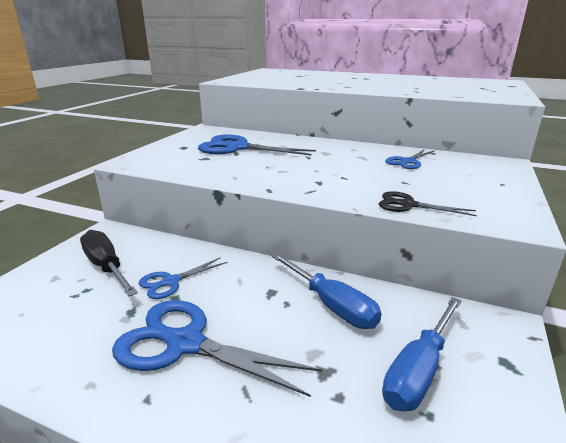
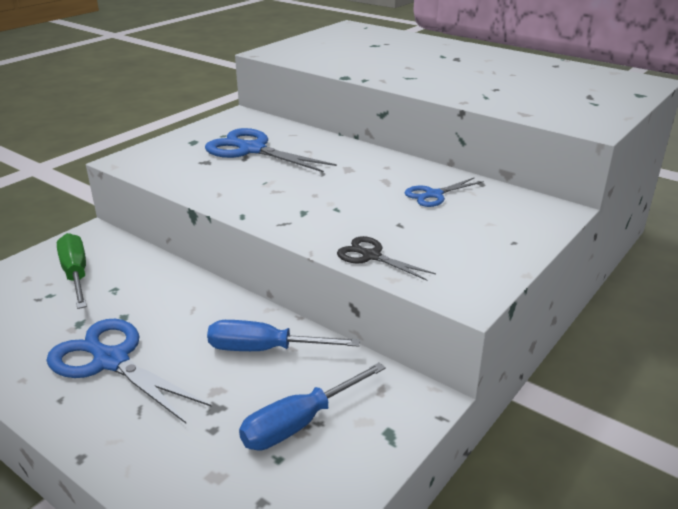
camera: 15 degrees right, 5 degrees up
(106, 267) = (76, 274): black screwdriver -> green screwdriver
(170, 282) = (127, 300): blue scissors -> none
(331, 305) = (264, 349): blue screwdriver -> blue screwdriver turned 120 degrees clockwise

